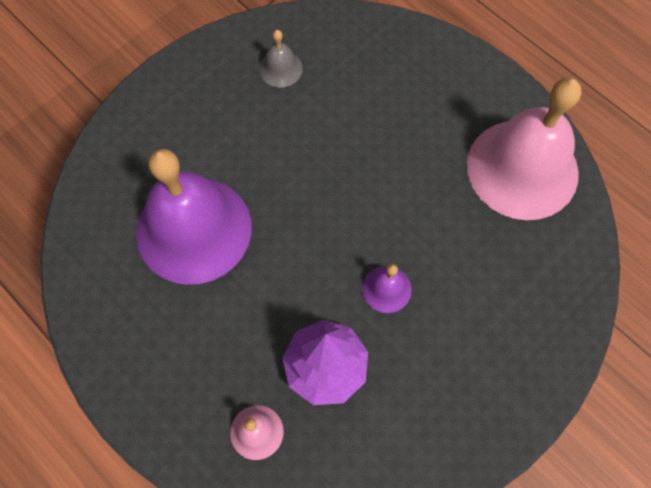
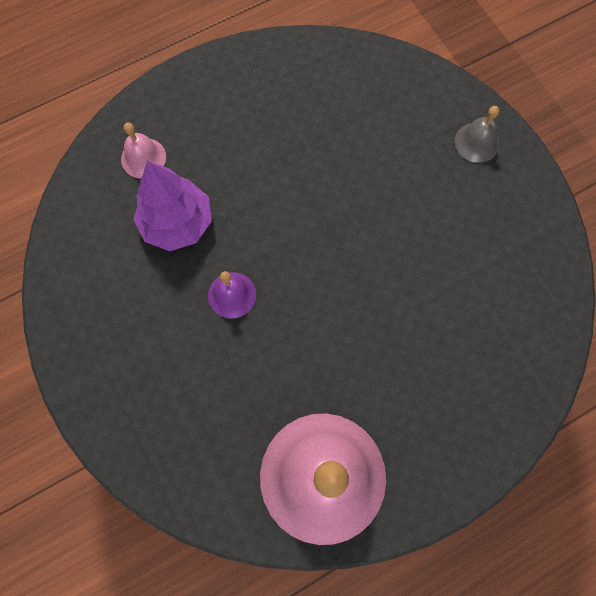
camera: 105 degrees right, 5 degrees up
(194, 229) = (339, 144): purple bell -> none
(280, 69) = (502, 257): grey bell -> grey bell (477, 142)

